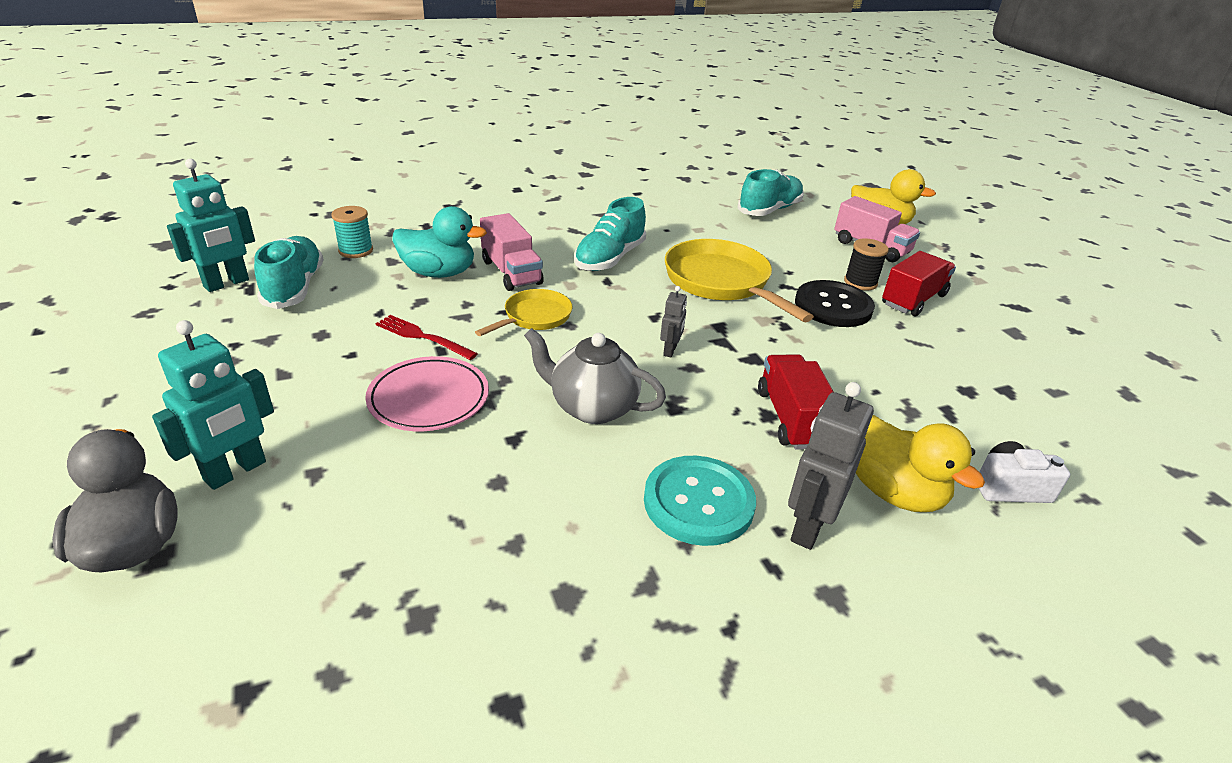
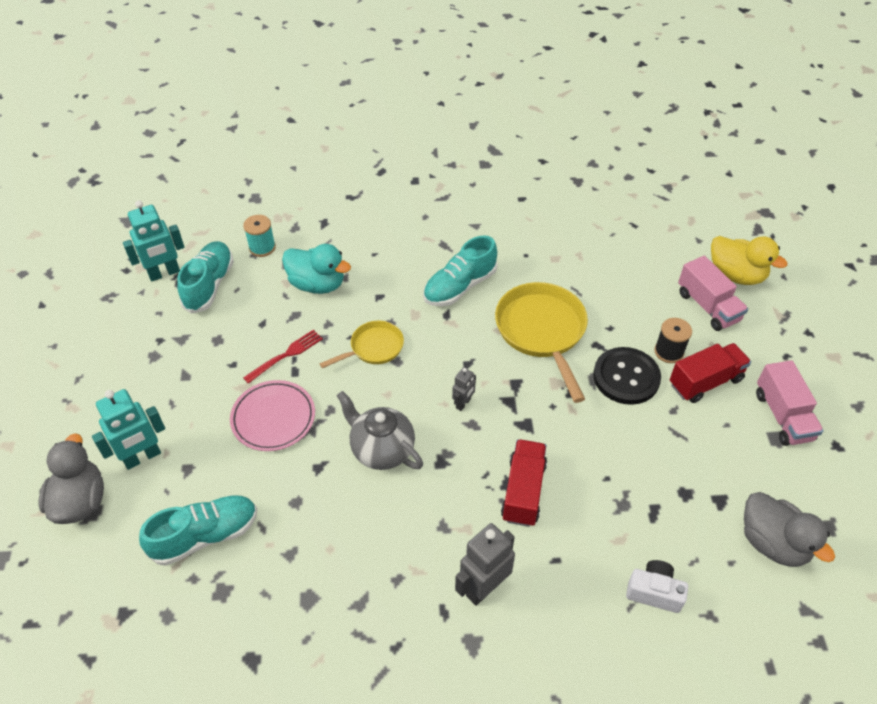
camera: 20 degrees right, 15 degrees up
(423, 337) = (286, 355): red fork -> red fork turned 90 degrees clockwise
(511, 272) = (373, 292): pink truck -> pink truck (783, 416)
(698, 502) = (419, 550): turquoise button -> none
(769, 210) = (637, 239): turquoise shoe -> turquoise shoe (205, 536)
(894, 492) = (562, 574): yellow duck -> none
(1089, 417) = (773, 543): none -> grey duck

